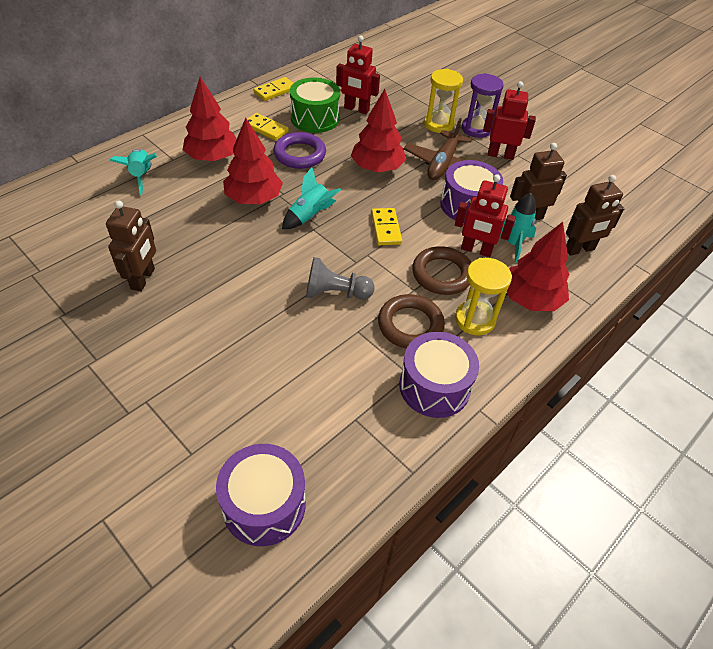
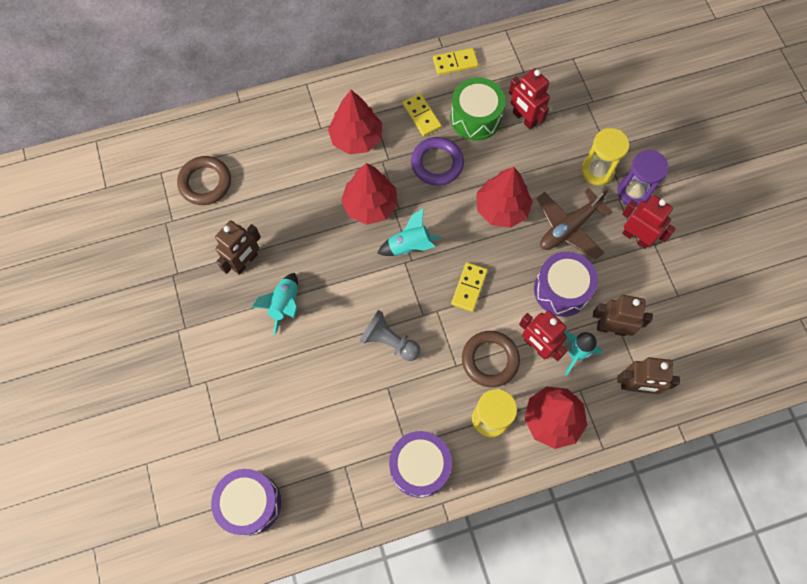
camera: 30 degrees right, 20 degrees up
(141, 176) = (286, 140): turquoise rocket -> turquoise rocket (284, 304)
(410, 325) = (433, 400): brown ring -> brown ring (205, 183)

